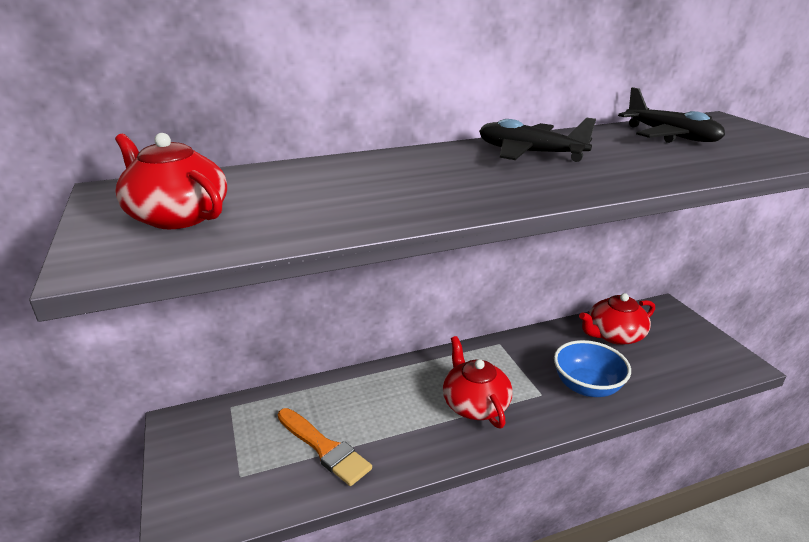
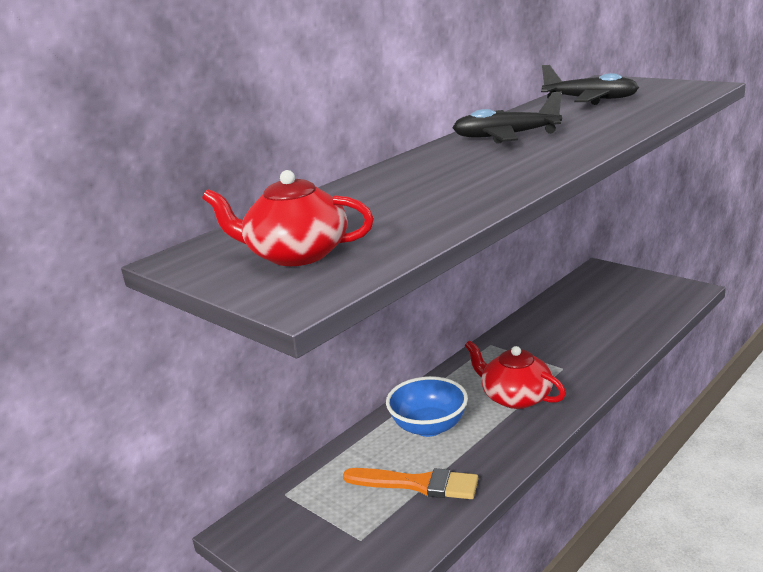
camera: 25 degrees left, 5 degrees down
(587, 386) = (592, 349): blue bowl -> blue bowl (429, 427)
(614, 335) = (579, 303): red teapot -> none

